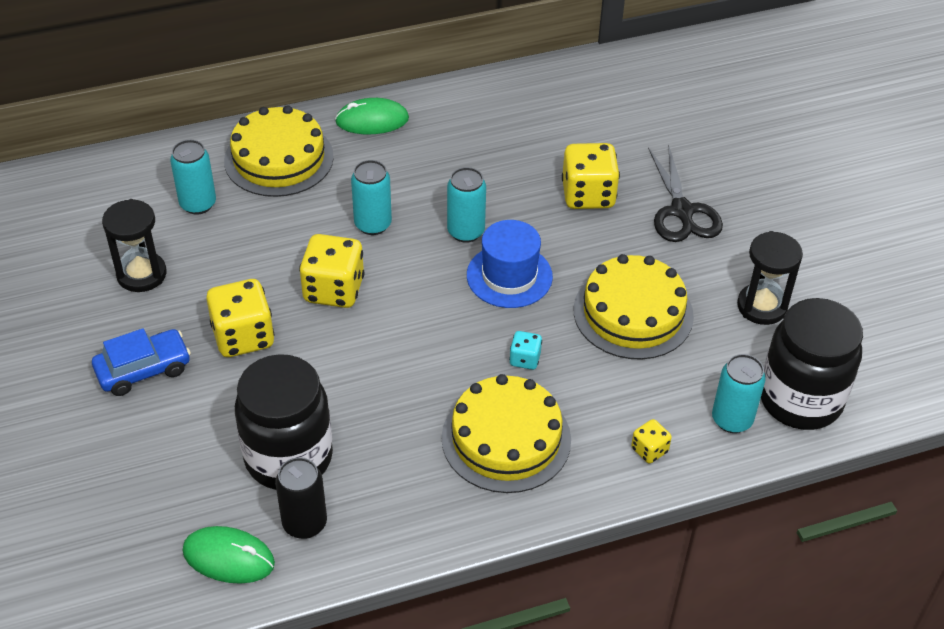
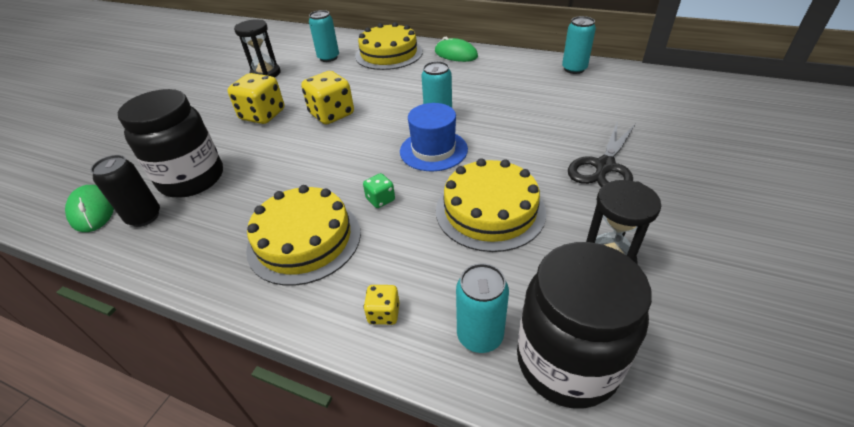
camera: 45 degrees right, 5 degrees down
(143, 370) = (206, 109): blue car -> none
(373, 224) = (393, 95): turquoise can -> turquoise can (574, 69)
(525, 359) = (380, 200): turquoise dice -> green dice
(588, 195) = (541, 130): yellow dice -> none

